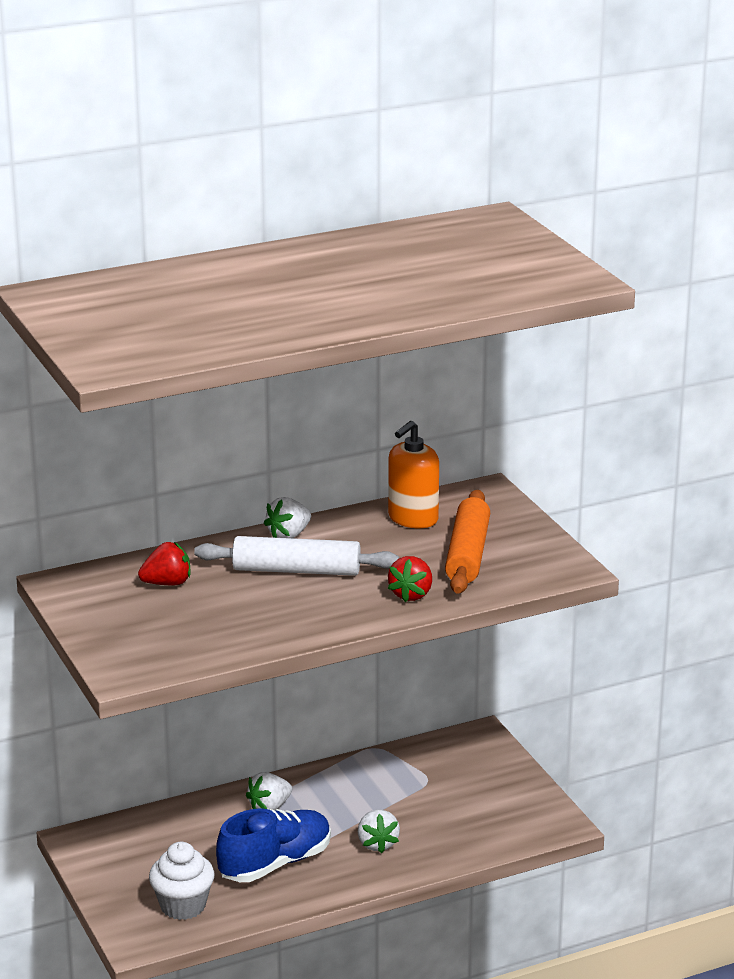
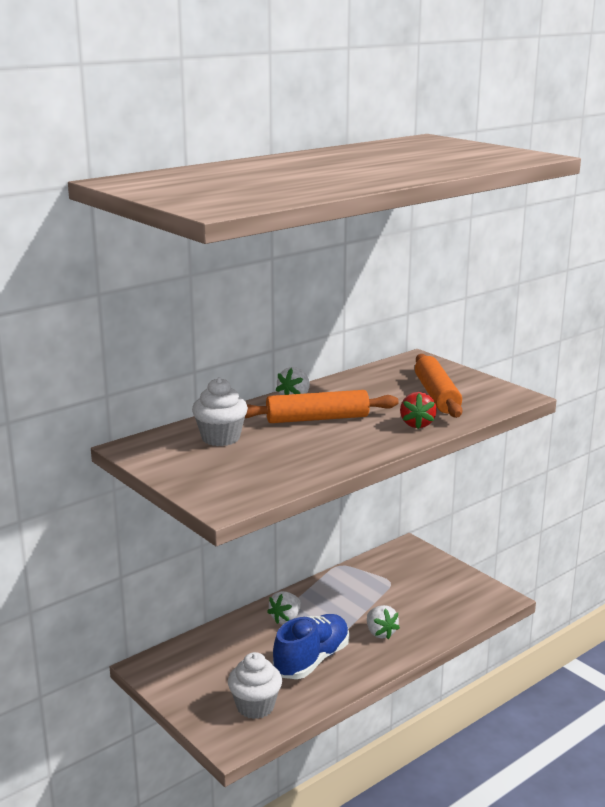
camera: 15 degrees left, 5 degrees down
(167, 583) = (220, 438): red strawberry -> white cupcake
(296, 570) = (317, 419): white rolling pin -> orange rolling pin
(413, 518) = (379, 379): orange soap dispenser -> none

